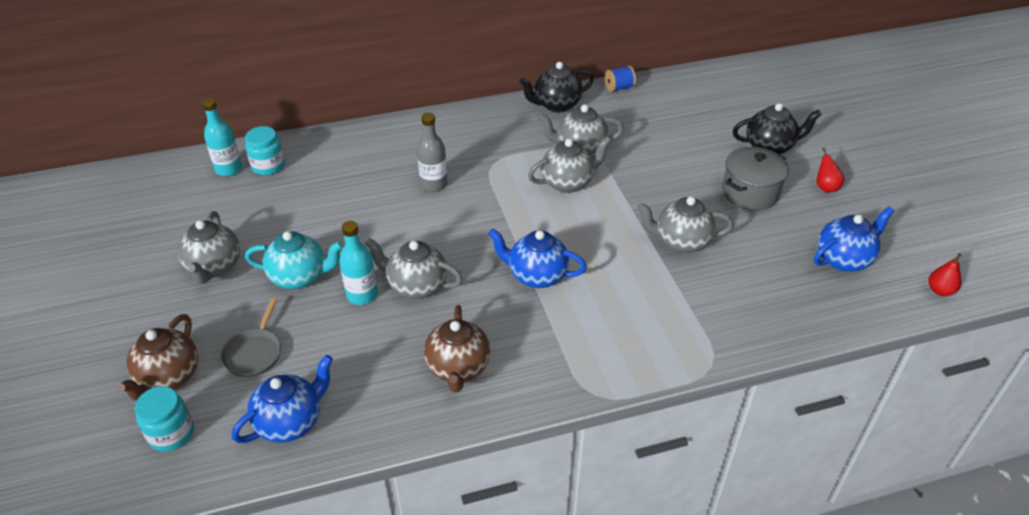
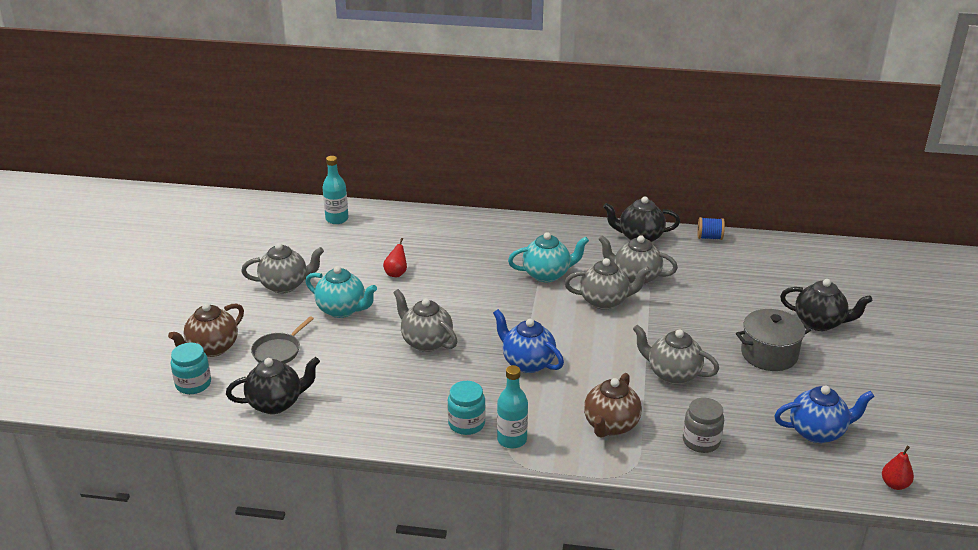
camera: 25 degrees right, 10 degrees down
(214, 267) = (285, 285): grey teapot -> grey teapot turned 120 degrees counterclockwise
(268, 166) = (368, 224): turquoise jar -> turquoise jar (466, 424)
(290, 422) = (276, 403): blue teapot -> black teapot
(362, 295) = (380, 336): turquoise bottle -> turquoise bottle (512, 439)
(434, 184) = (489, 272): grey bottle -> none
(458, 368) = (419, 408): brown teapot -> brown teapot (610, 425)
(493, 170) = (547, 274): none -> turquoise teapot
(754, 306) = (701, 441): none -> grey jar
(825, 187) = (849, 370): red pear -> red pear (396, 273)

